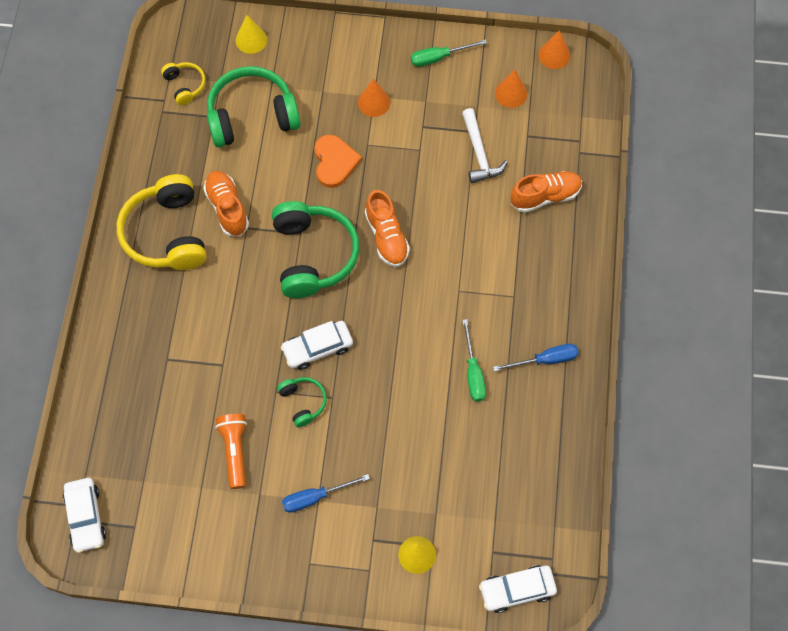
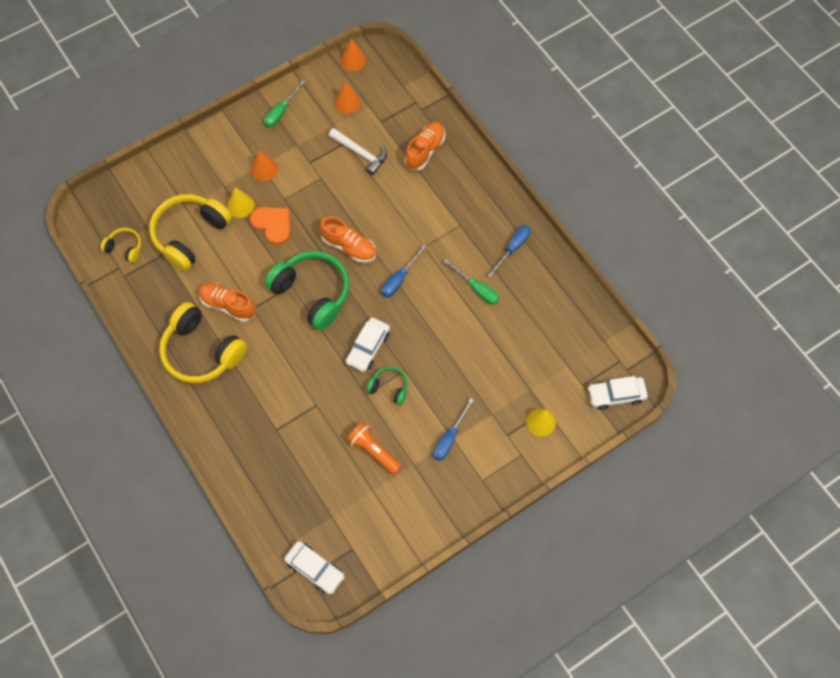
camera: 40 degrees left, 0 degrees up
(251, 40) = (143, 186): yellow cone -> yellow cone (240, 205)
(252, 116) = (190, 235): green headphones -> yellow headphones
(406, 305) = (399, 279): none -> blue screwdriver
(517, 590) = (616, 395): white car -> white car turned 45 degrees clockwise

